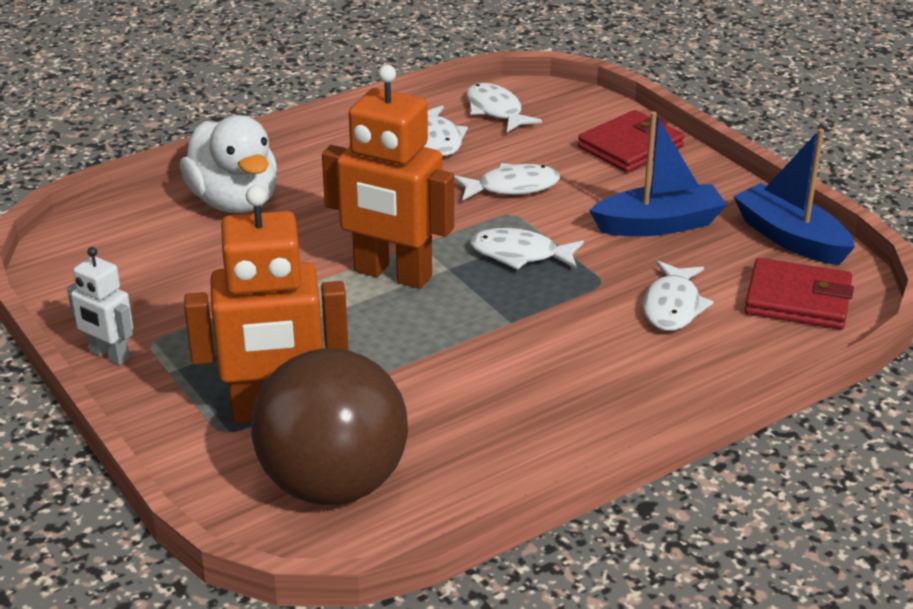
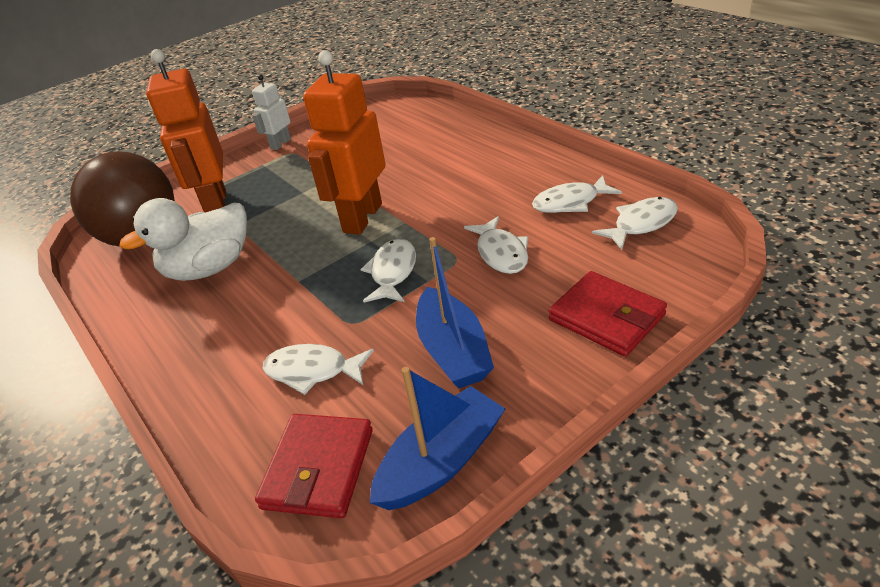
camera: 90 degrees right, 5 degrees up
(235, 202) = (448, 142): white duck -> white duck (209, 268)

